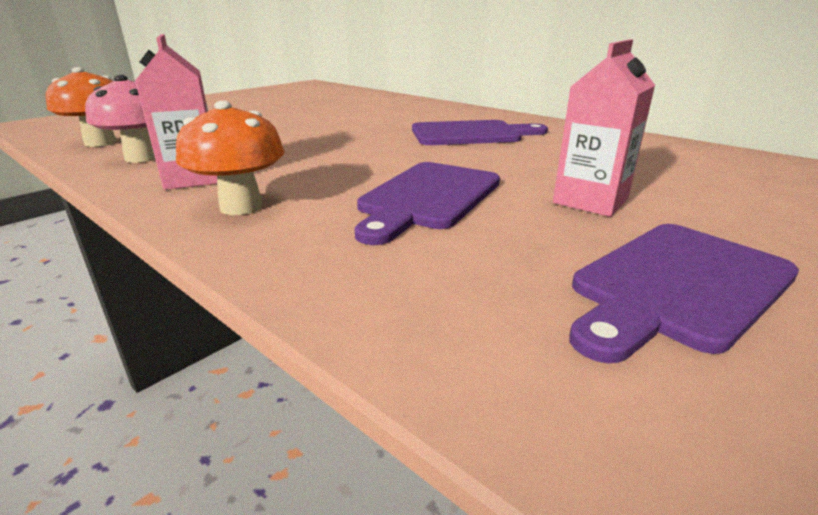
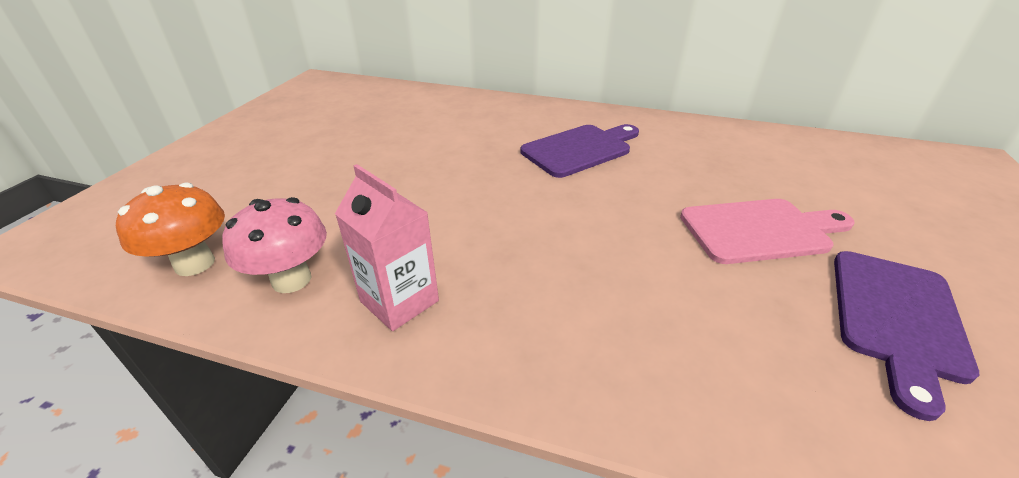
camera: 25 degrees left, 10 degrees up
(241, 207) = (505, 333): orange mushroom -> none
(428, 198) = (646, 263): purple cutting board -> none
(590, 201) = (760, 230): pink carton -> pink cutting board

